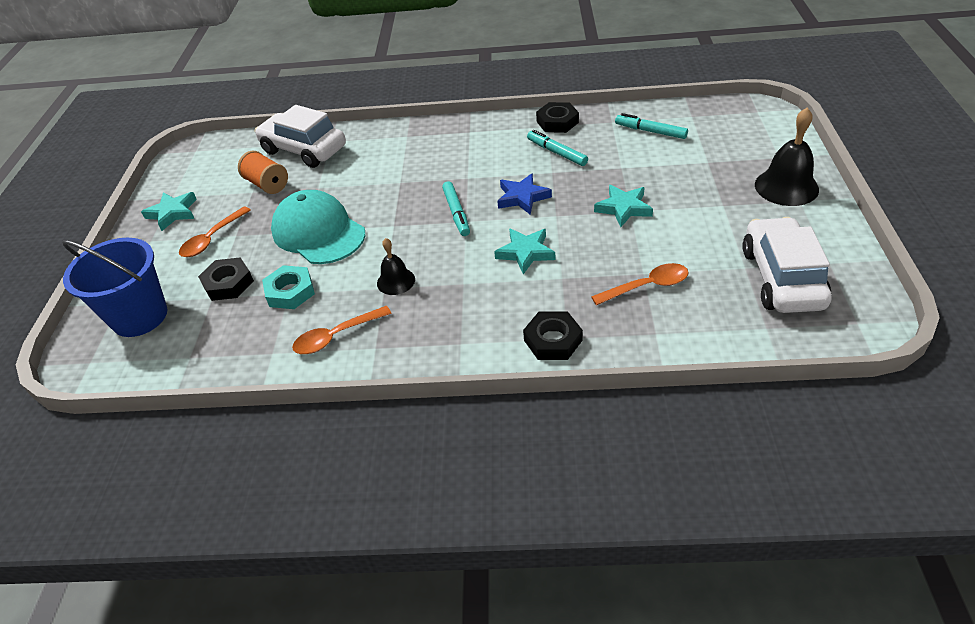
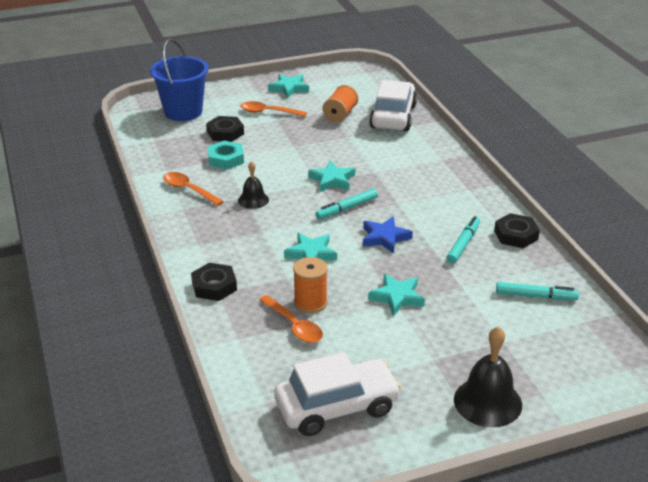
camera: 65 degrees right, 10 degrees down
(318, 232) = (294, 152): turquoise cap -> none
(396, 213) = (332, 180): none -> turquoise star
(612, 268) = (310, 303): none -> orange spool
(650, 131) = (536, 296): turquoise marker -> turquoise marker turned 90 degrees clockwise

